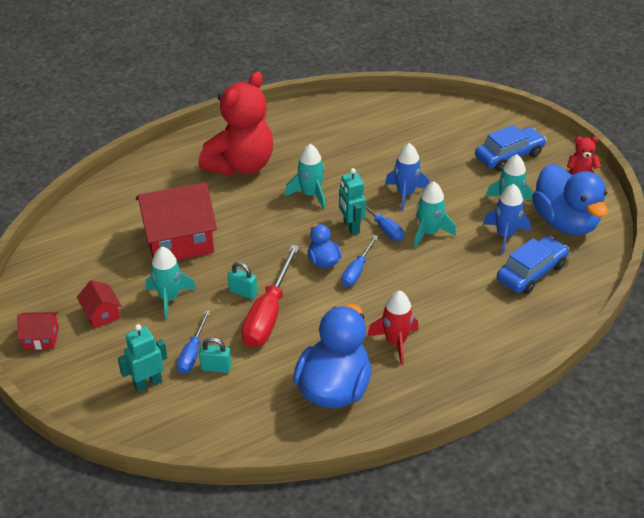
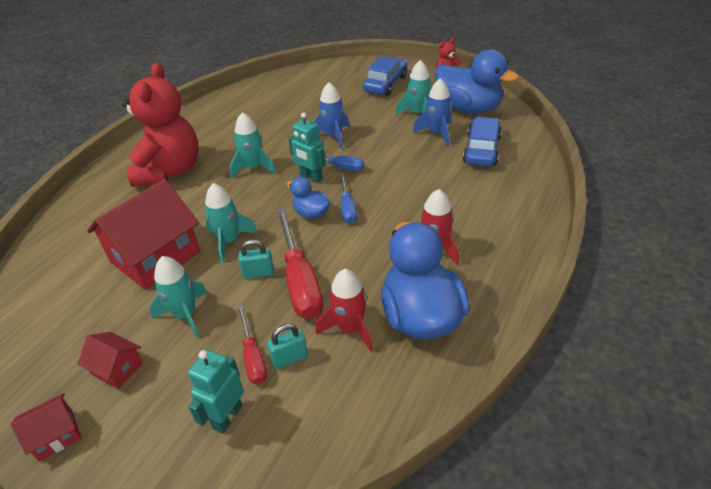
camera: 30 degrees left, 0 degrees up
(192, 353) = (253, 357): blue screwdriver -> red screwdriver
(274, 369) = (350, 328): none -> red rocket
(429, 233) = (378, 155): turquoise rocket -> turquoise rocket (229, 241)

